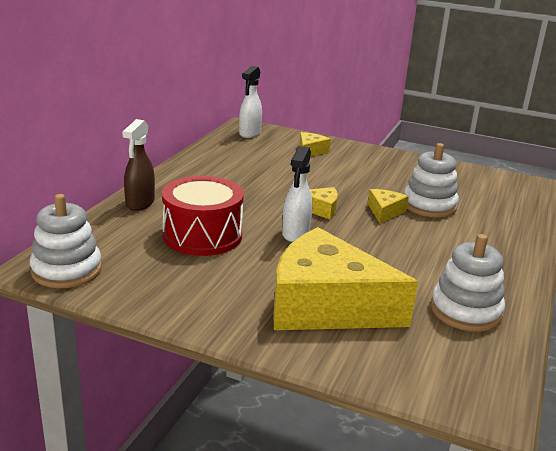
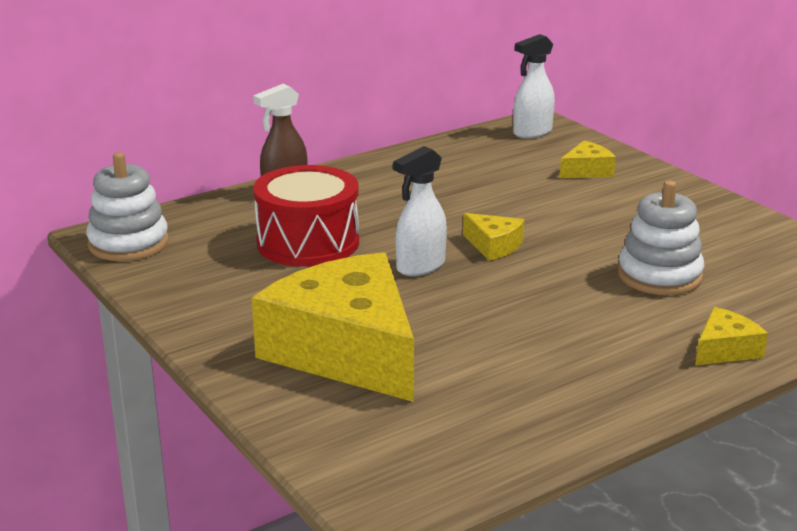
camera: 35 degrees right, 0 degrees up
(384, 212) = (579, 268): yellow cheese -> yellow cheese (725, 349)
(465, 311) = (511, 408): white stacking toy -> none

